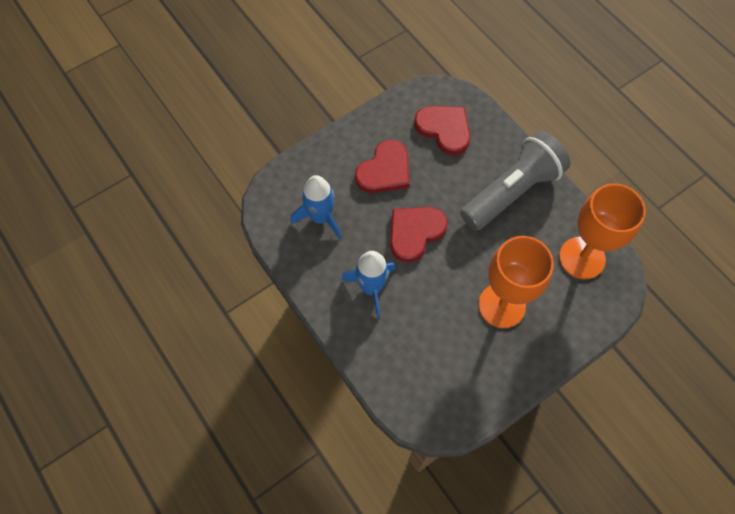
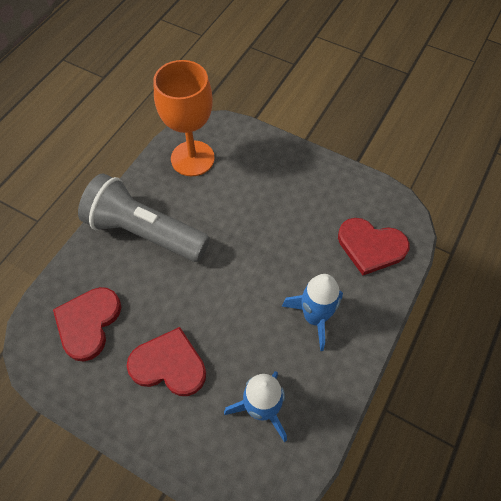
camera: 115 degrees left, 5 degrees down
(415, 232) = (233, 302): red heart -> red heart (371, 247)
(501, 305) = (271, 202): orange goblet -> none

